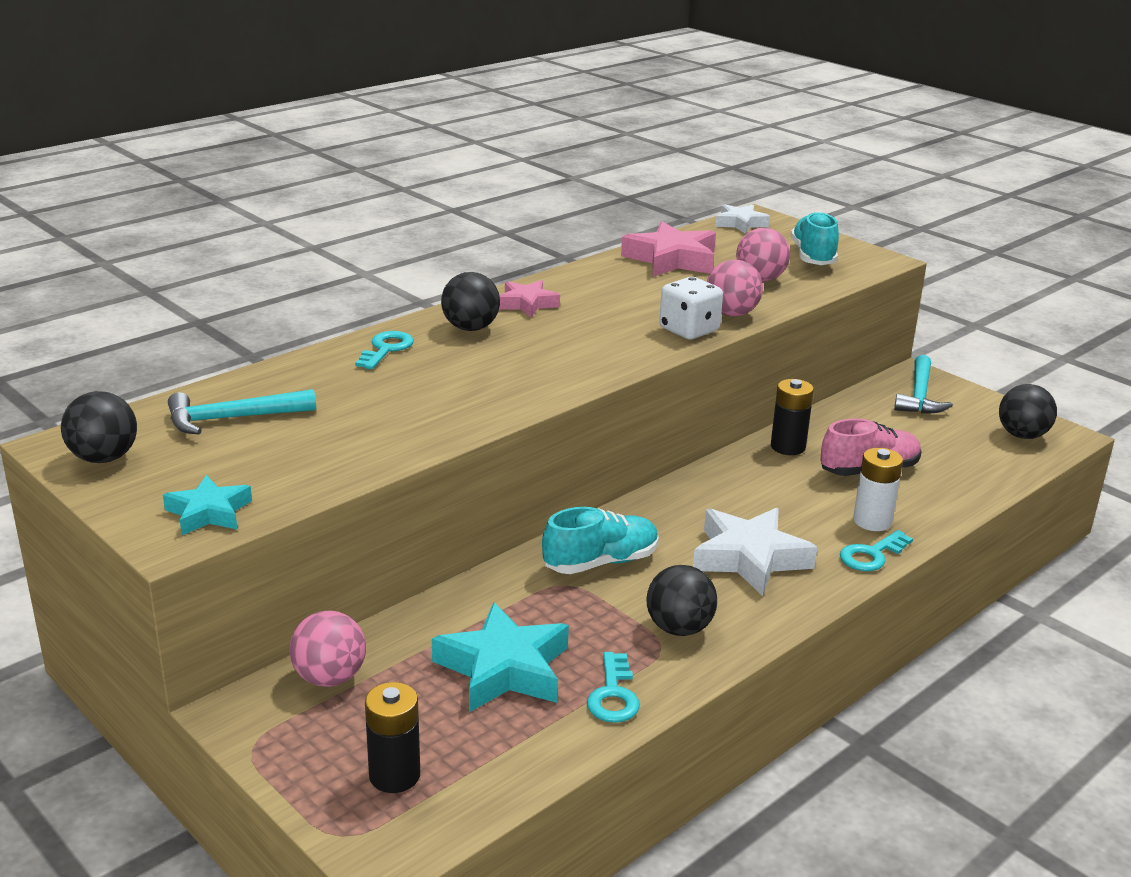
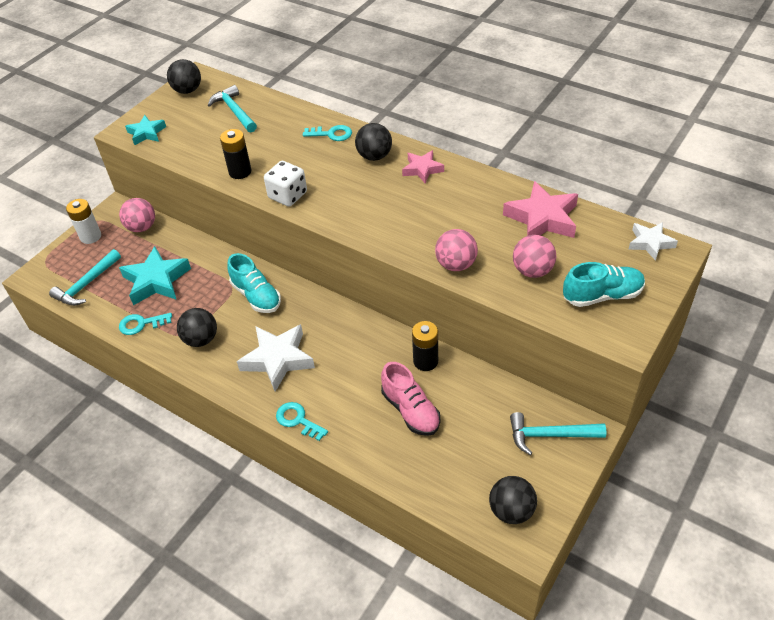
camera: 80 degrees right, 20 degrees up
(394, 775) = (79, 265): black battery -> black battery (240, 172)
(462, 766) = (86, 284): none -> turquoise hammer
(689, 330) = (417, 248): white dice -> white dice (287, 195)
(872, 521) = (340, 417): white battery -> white battery (90, 236)

